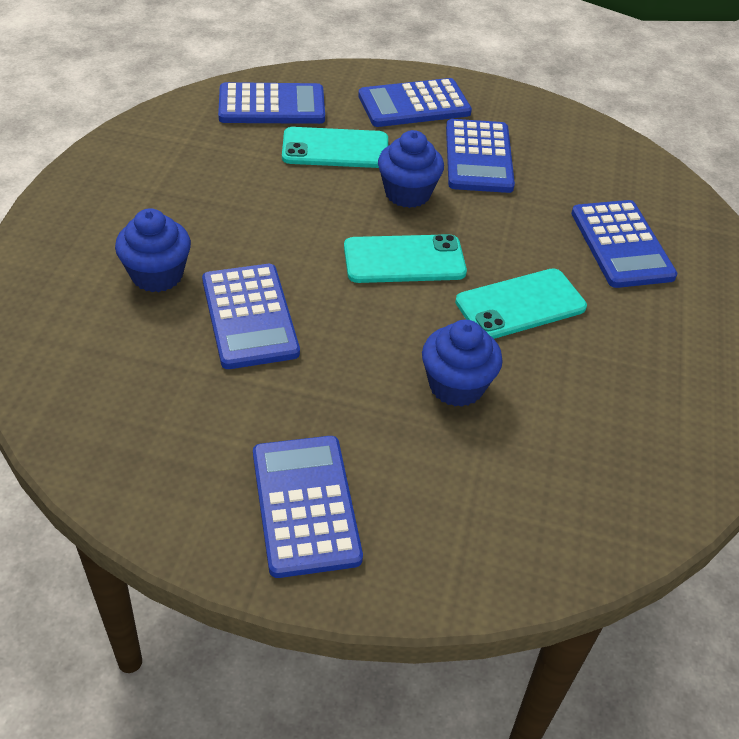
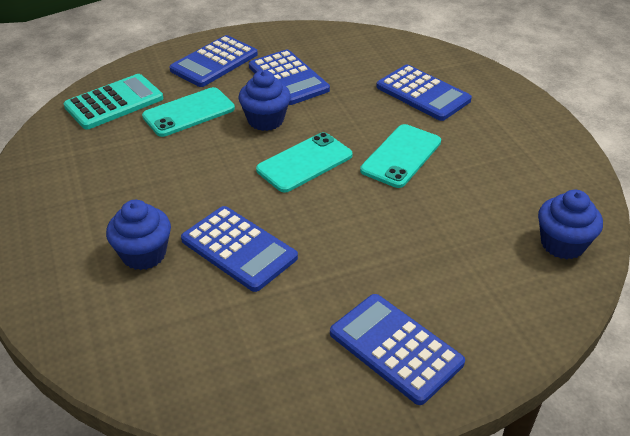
camera: 30 degrees left, 5 degrees down
(271, 105) = (114, 102): blue calculator -> turquoise calculator
(456, 386) = (412, 223): blue cupcake -> blue cupcake (562, 244)

